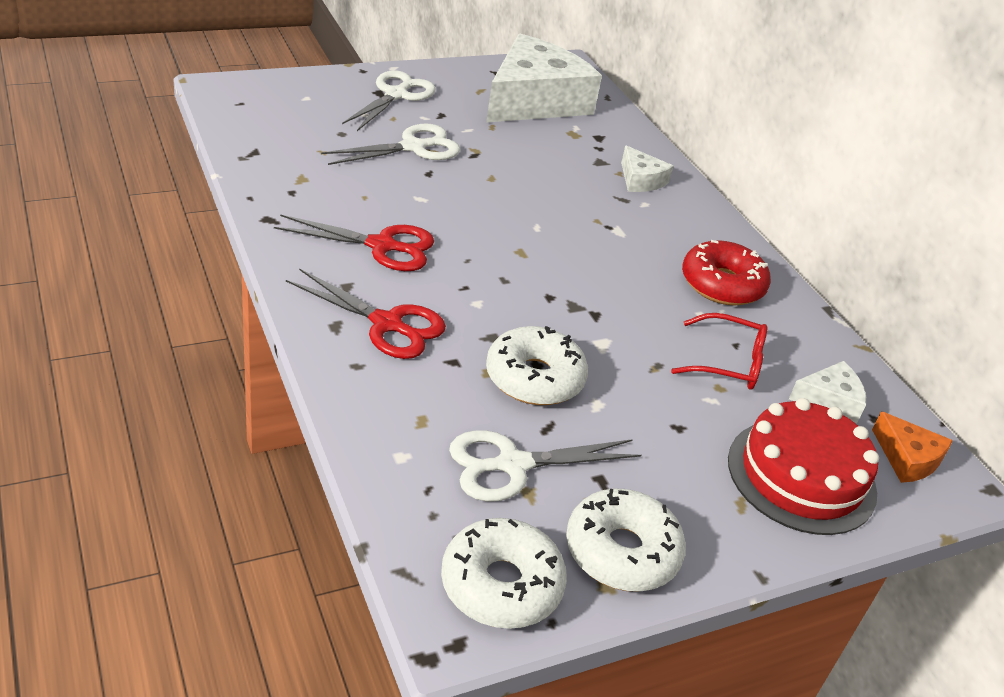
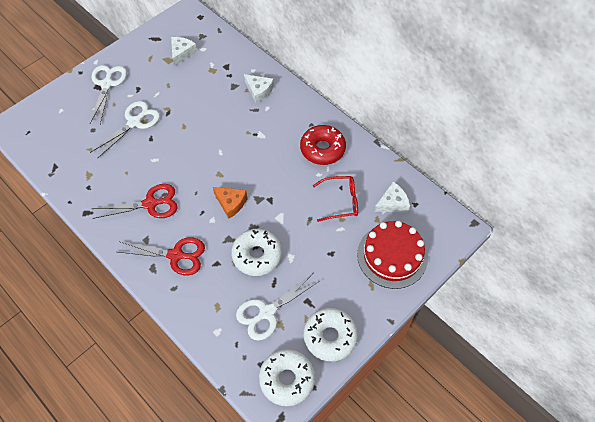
camera: 15 degrees left, 20 degrees up
(534, 101) = (182, 53): white cheese -> white cheese, size x0.43
(907, 458) = (434, 222): orange cheese -> orange cheese (231, 203)

